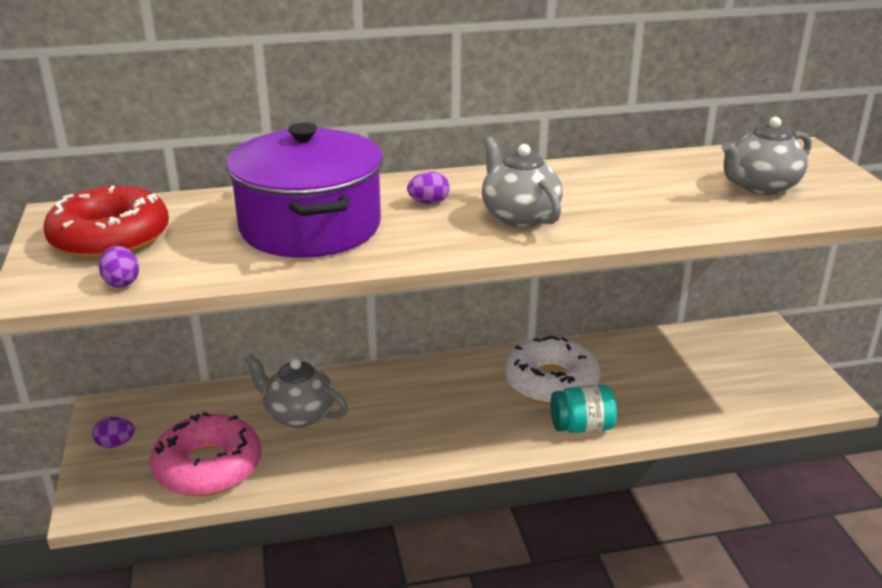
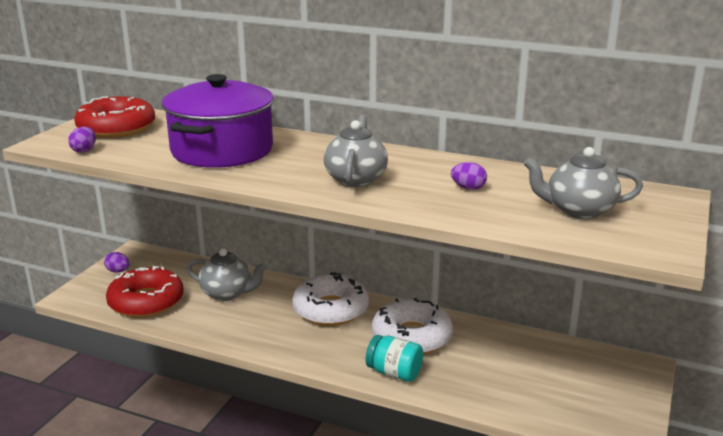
camera: 35 degrees right, 5 degrees down
(208, 467) = (146, 302): pink donut -> red donut
(298, 415) = (227, 293): grey teapot -> grey teapot turned 135 degrees clockwise
(428, 202) = (314, 156): purple egg -> purple egg (468, 188)
(437, 386) = (330, 309): none -> white donut

